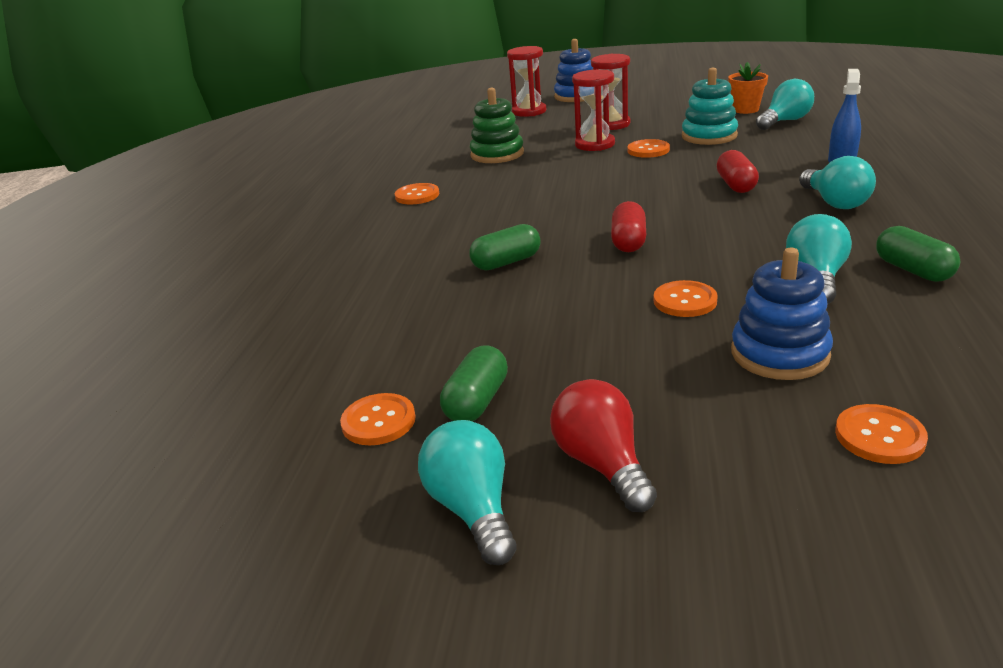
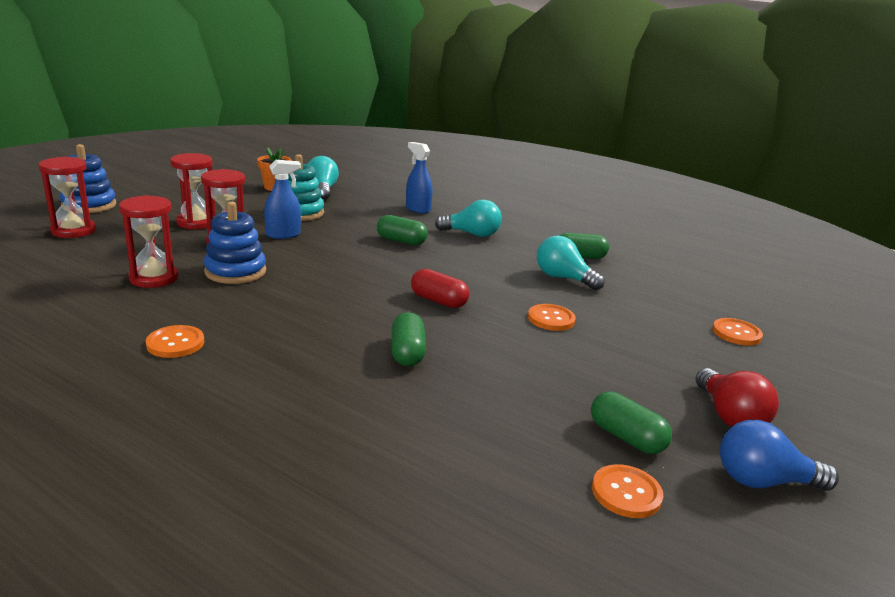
camera: 70 degrees left, 5 degrees down
(473, 509) = (763, 481): turquoise light bulb -> blue light bulb
(497, 154) = (154, 278): green stacking toy -> red hourglass
(602, 464) = (729, 416): red light bulb -> red light bulb turned 105 degrees counterclockwise
(648, 150) = (283, 235): orange button -> blue spray bottle
(736, 185) = (401, 241): red capsule -> green capsule
(779, 354) = (640, 321): blue stacking toy -> blue stacking toy (235, 271)

